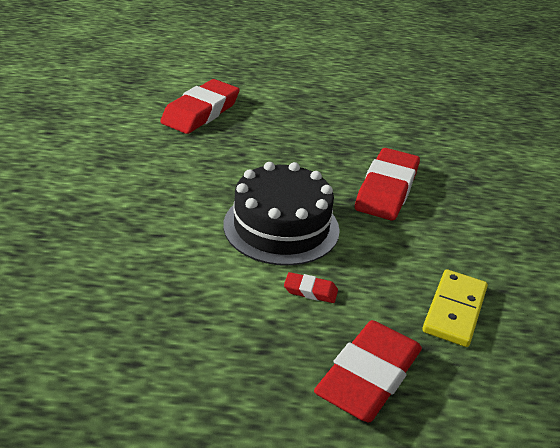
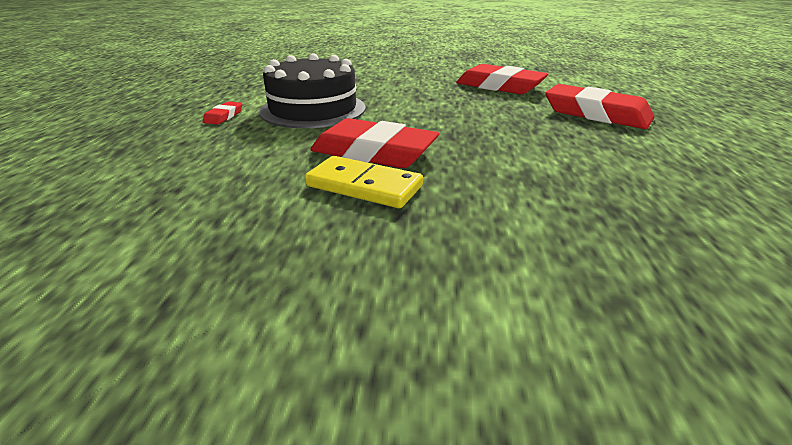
camera: 95 degrees right, 5 degrees down
(368, 376) = (113, 130): red eraser -> red eraser (596, 114)
(454, 310) = (149, 168): yellow domino -> yellow domino (364, 186)

